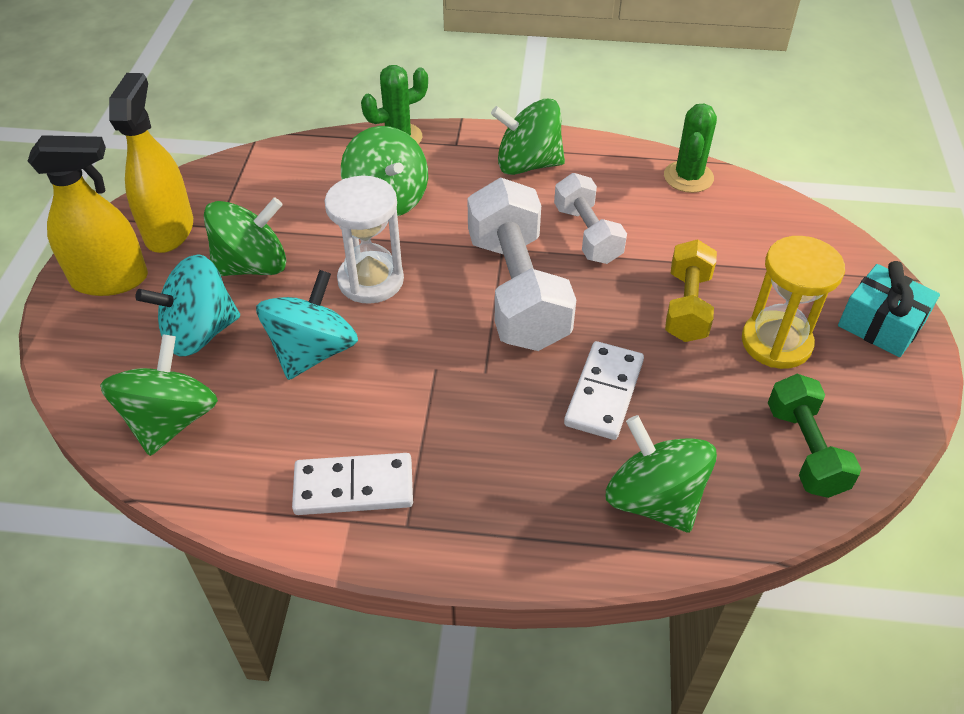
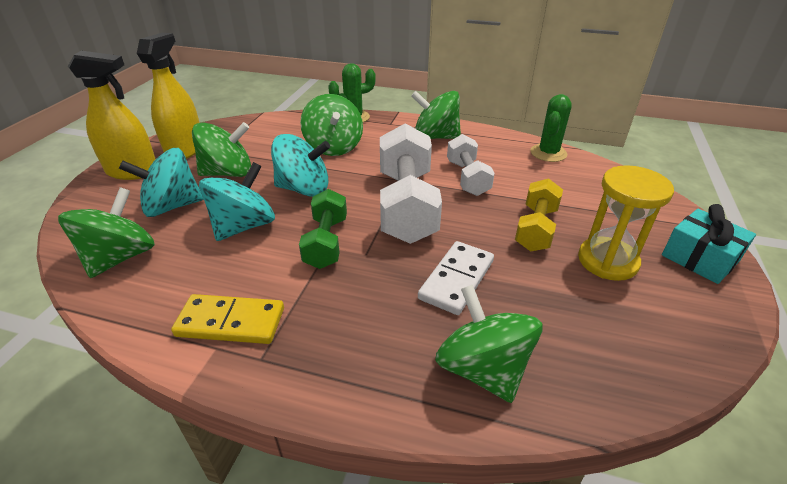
camera: 10 degrees right, 10 degrees down
(353, 487) = (230, 322): white domino -> yellow domino
(371, 280) = (304, 189): white hourglass -> turquoise spinning top
(805, 450) = (629, 346): green dumbbell -> green dumbbell (326, 242)

